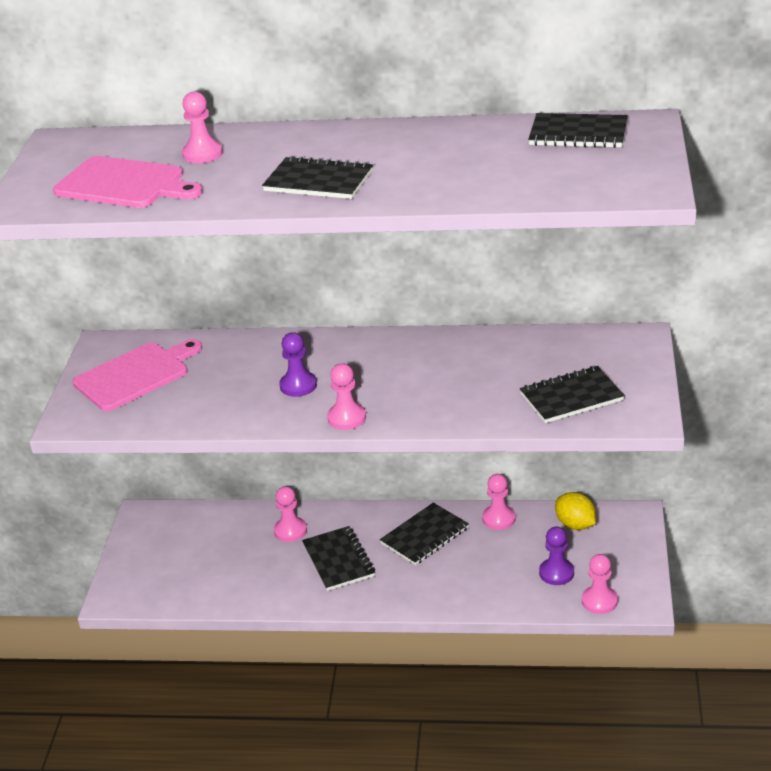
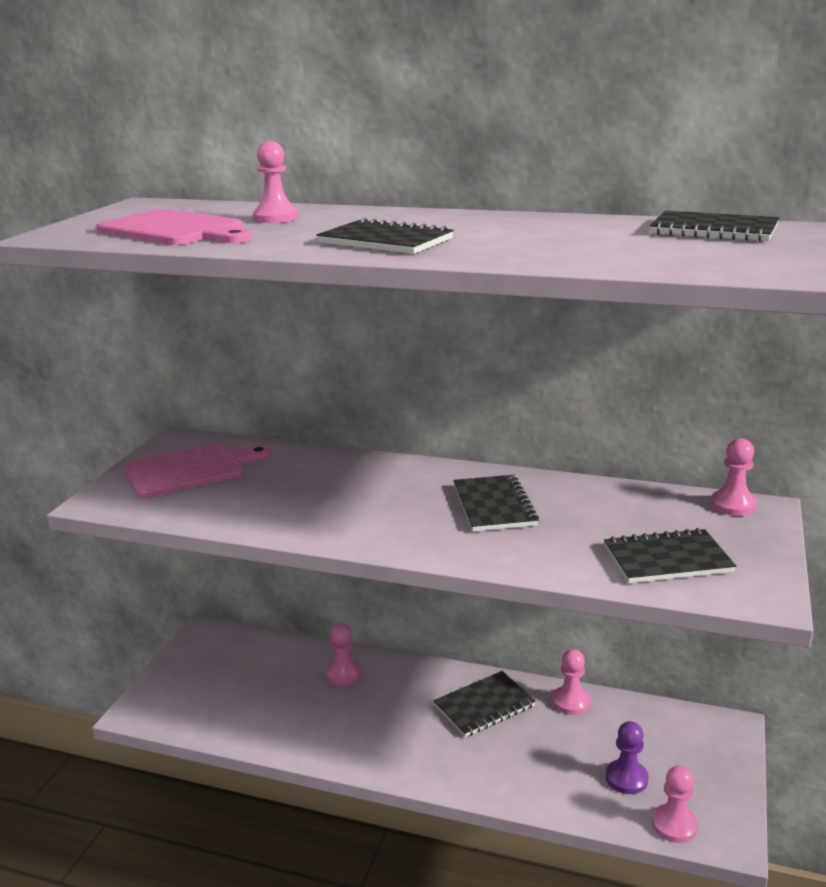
camera: 10 degrees right, 10 degrees down
(298, 385) = (352, 502): purple pawn -> none
(338, 560) = (383, 715): black notebook -> black notebook (494, 506)
(346, 418) = (391, 542): pink pawn -> pink pawn (733, 505)
(575, 525) = (658, 725): yellow lemon -> none

